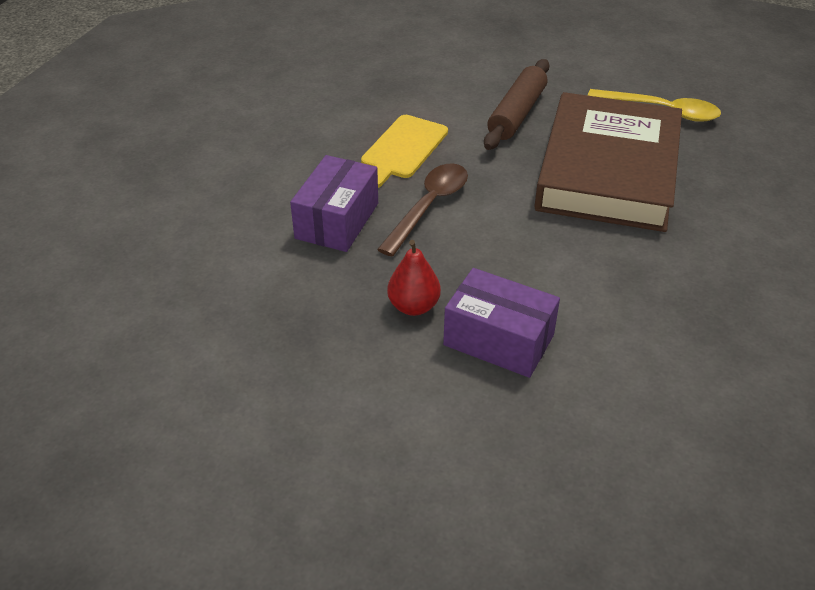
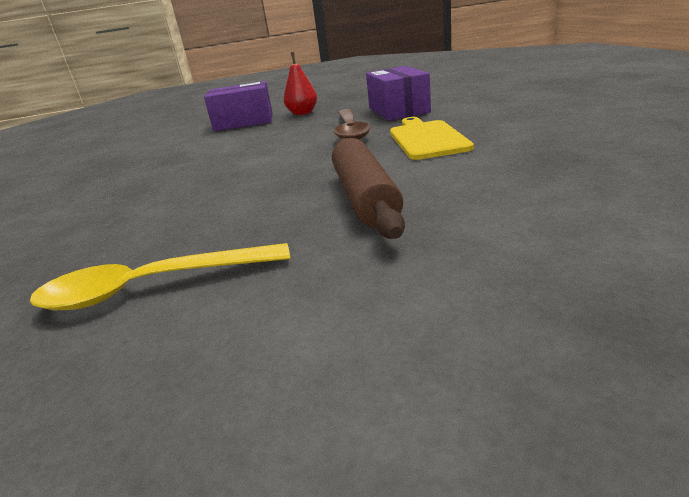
camera: 150 degrees right, 15 degrees down
(608, 171) = (212, 196): brown book -> none

